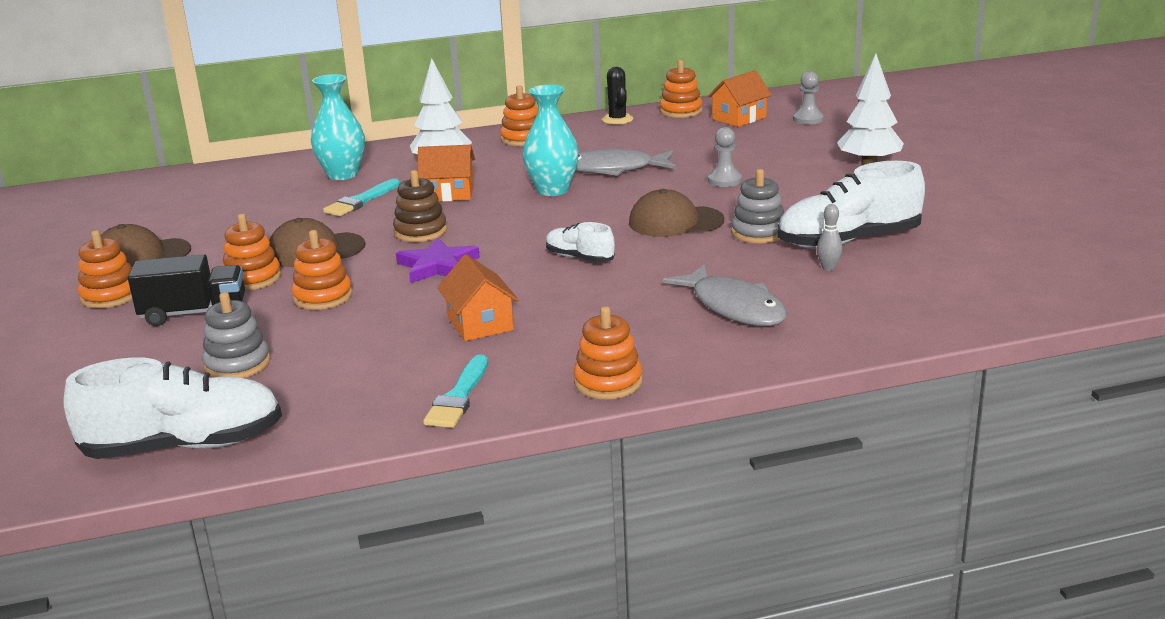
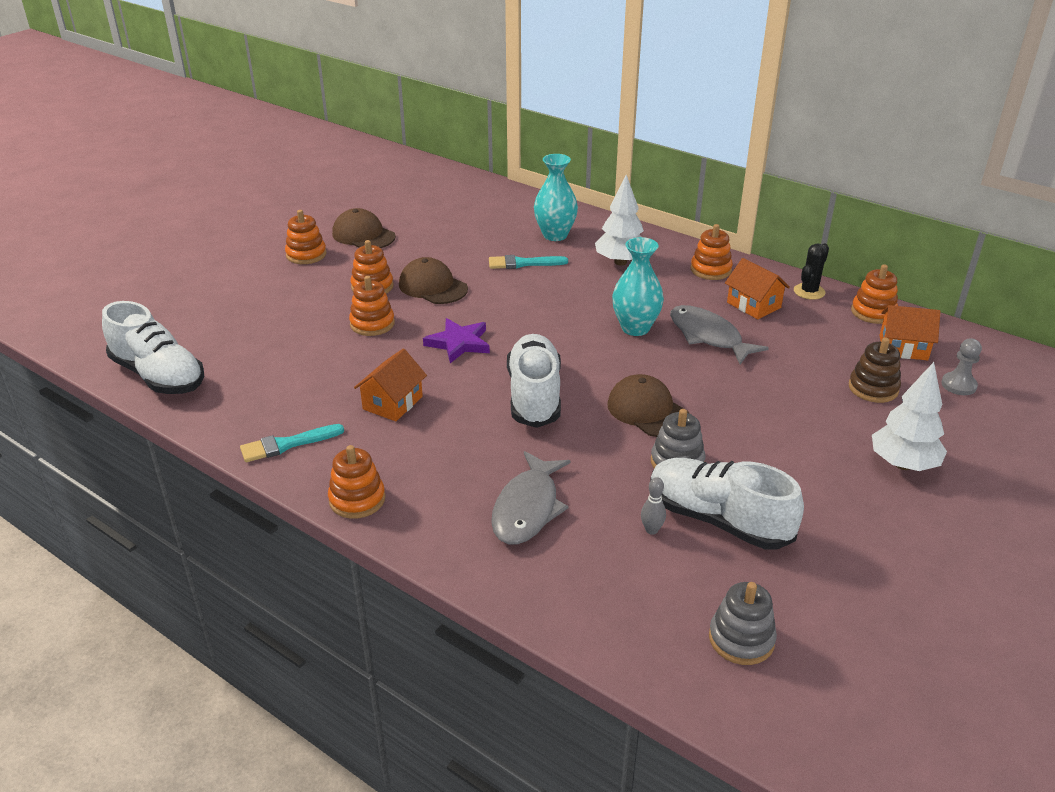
camera: 50 degrees right, 10 degrees up
(194, 313) = (310, 292): black truck -> none
(237, 364) = (262, 341): grey stacking toy -> grey stacking toy (741, 639)
(420, 232) = (502, 310): brown stacking toy -> brown stacking toy (873, 388)
(449, 193) = (576, 289): orange house -> orange house (753, 305)
(579, 258) = (534, 396): white shoe -> white shoe, size x1.89
(724, 180) = (759, 399): grey pawn -> none

